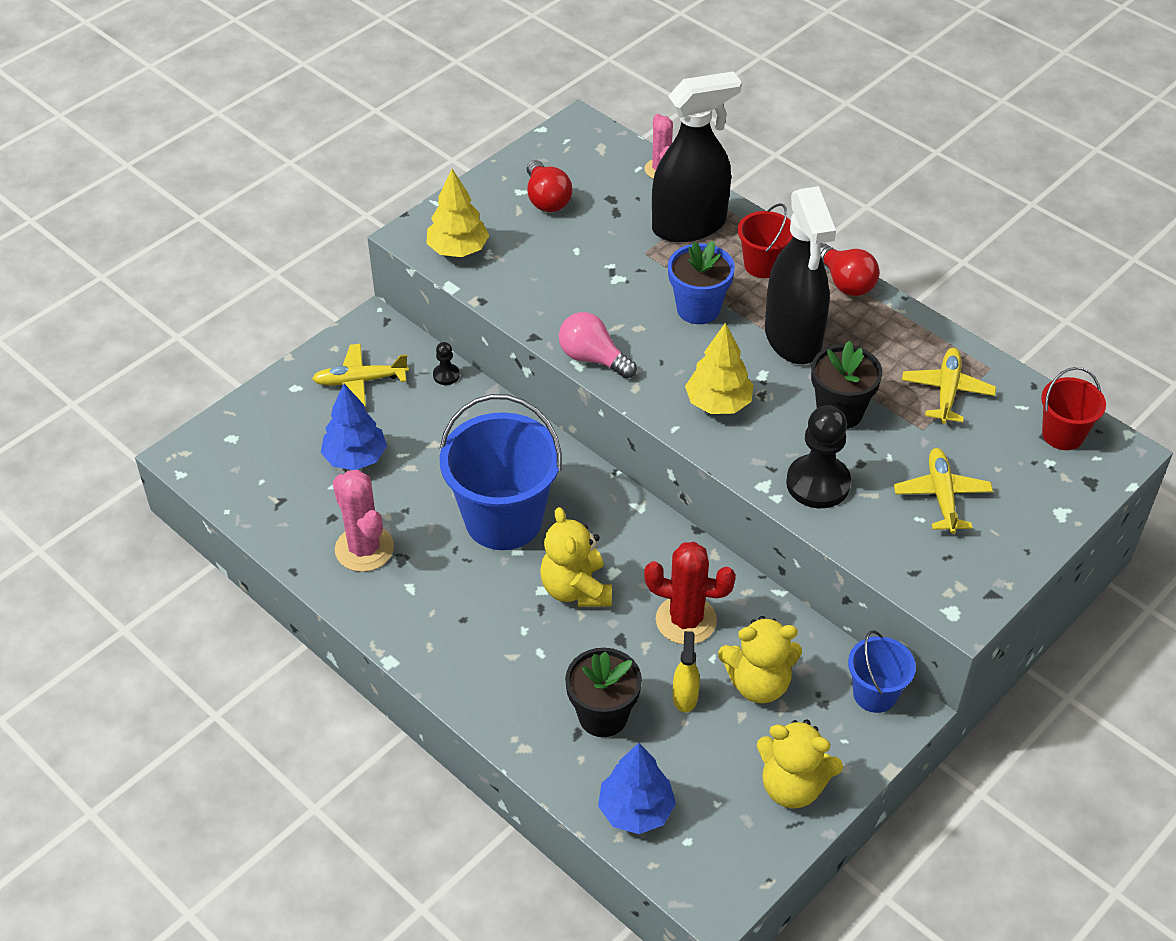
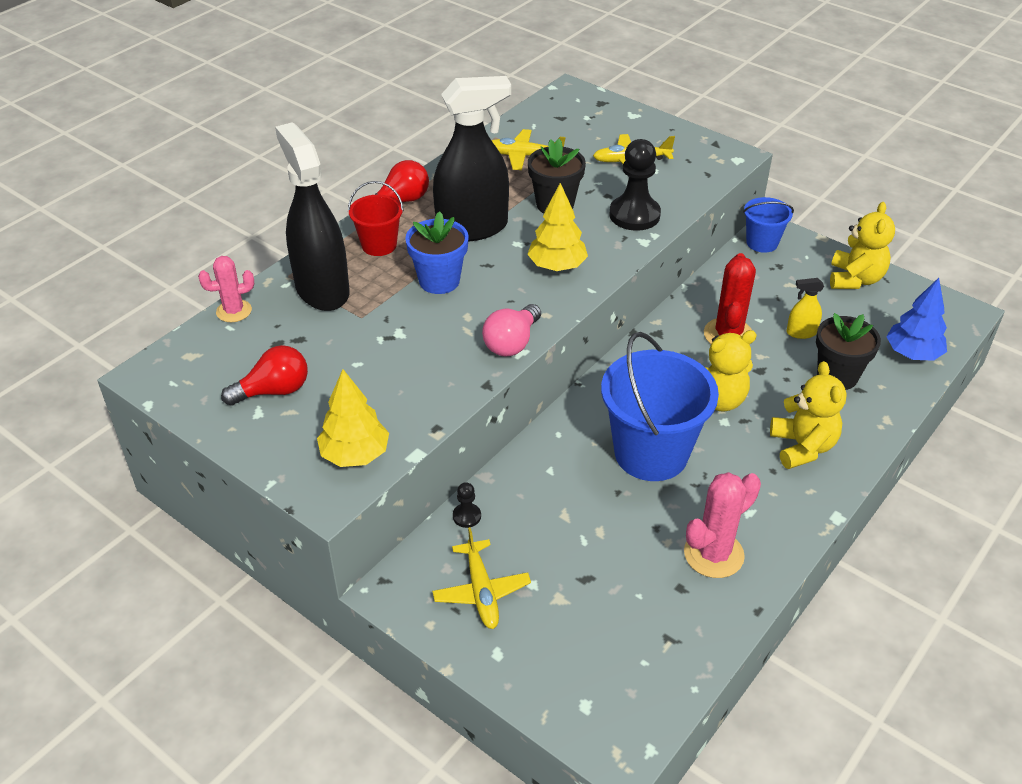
camera: 95 degrees left, 5 degrees down
(355, 458) = (595, 579): blue tree -> none
(758, 683) = (774, 296): yellow teddy bear -> yellow teddy bear (802, 447)
(1062, 434) = (558, 111): red bucket -> none

